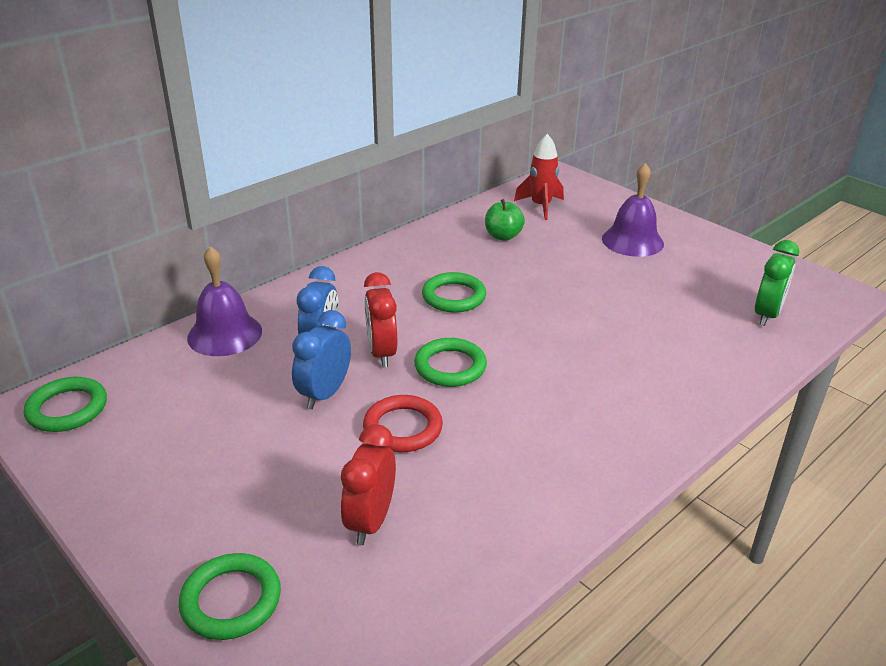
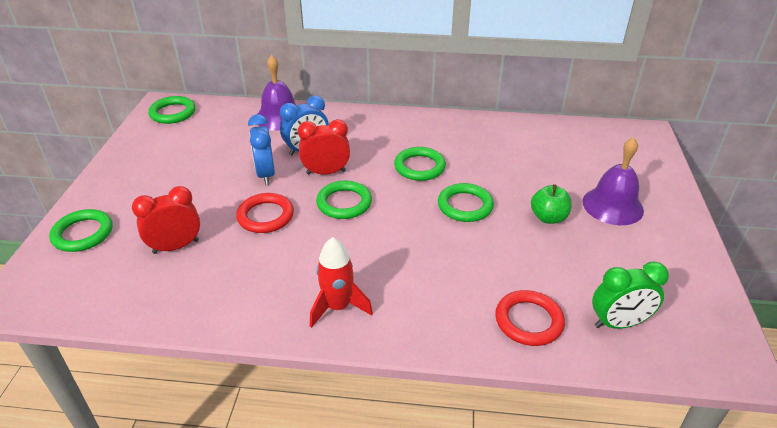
camera: 50 degrees right, 5 degrees up
(324, 394) = (265, 174): blue clock -> blue clock turned 90 degrees counterclockwise
(381, 353) = (326, 172): red clock -> red clock turned 45 degrees clockwise
(503, 236) = (520, 149): green apple -> green apple (548, 218)
(541, 206) = (587, 145): red rocket -> red rocket (338, 307)
(545, 304) = (465, 206): none -> green ring
(726, 352) = (528, 321): none -> red ring

